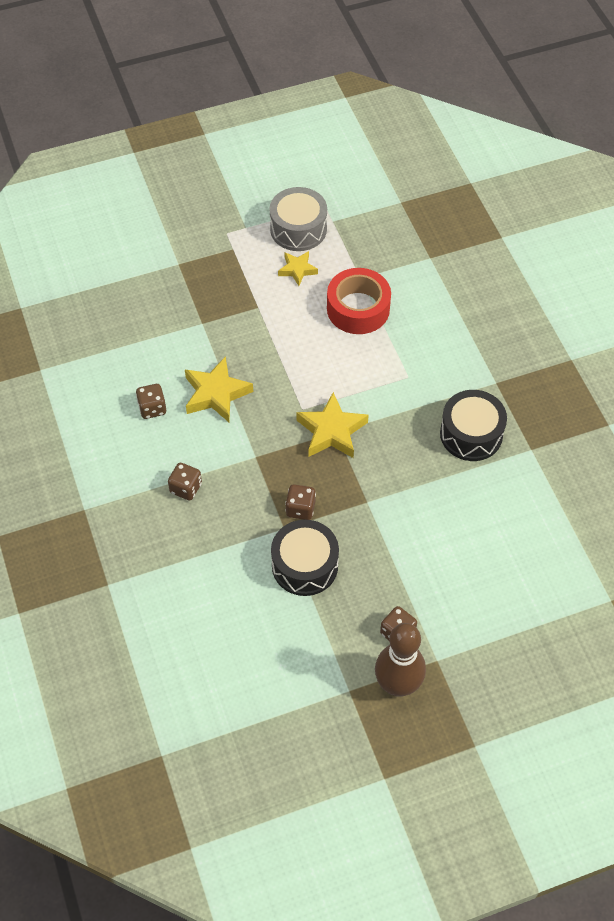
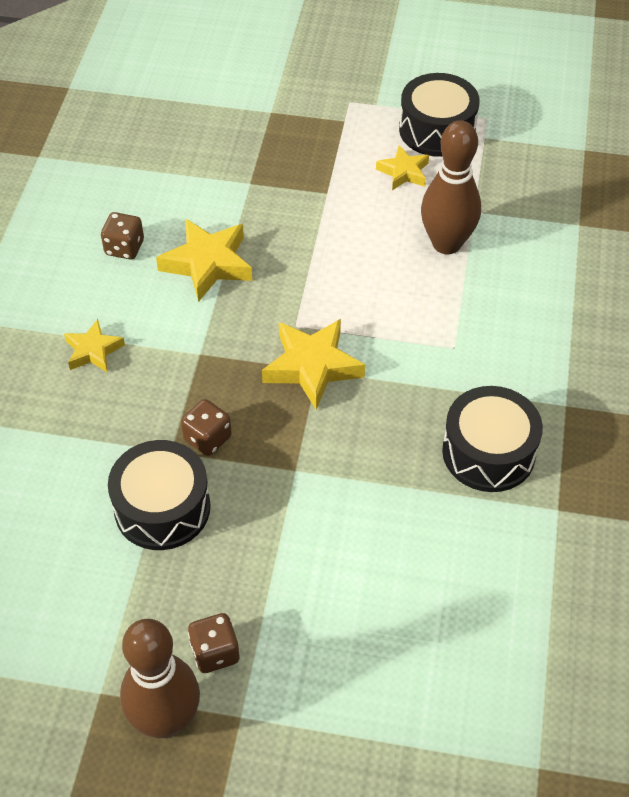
camera: 30 degrees right, 5 degrees down
(186, 488) = (93, 351): brown dice -> yellow star
(298, 229) = (437, 130): grey drum -> black drum
(358, 308) = (446, 244): red tape -> brown bowling pin

